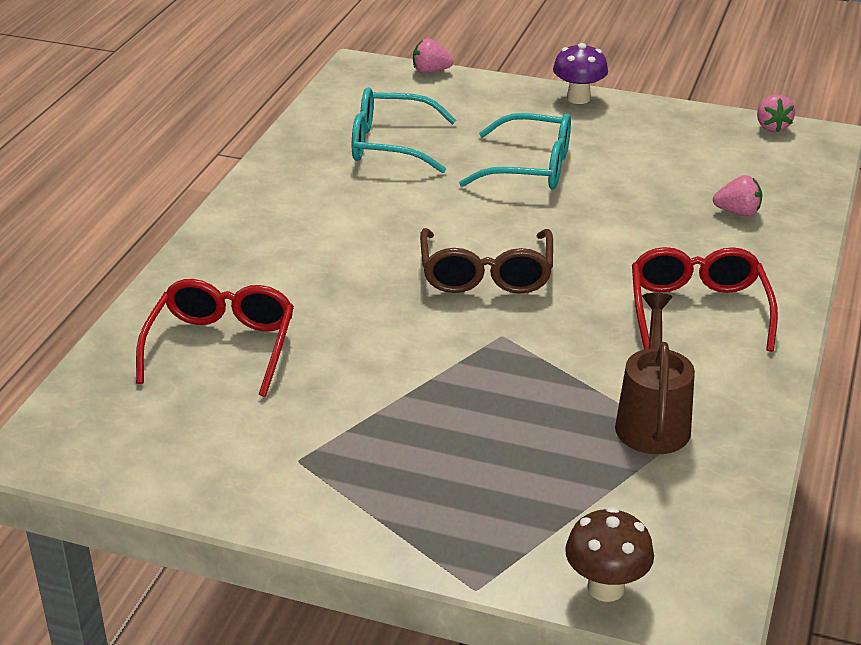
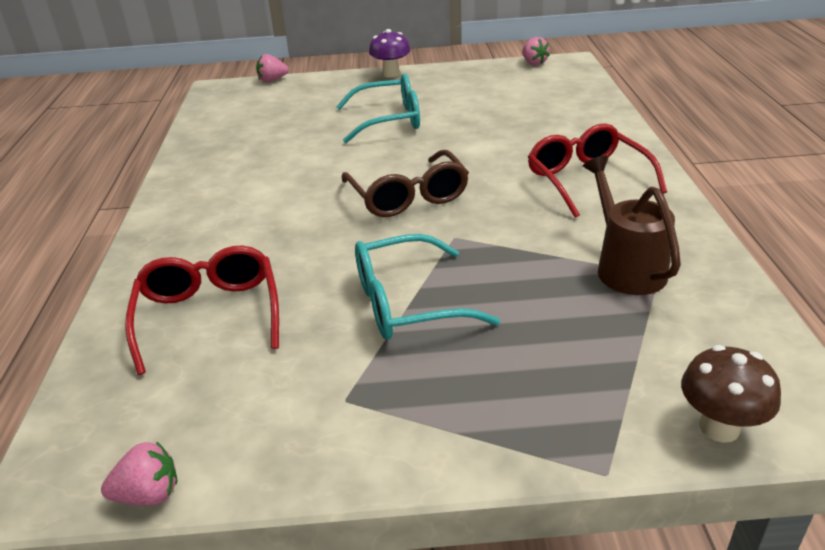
camera: 20 degrees left, 0 degrees up
(389, 145) = (270, 129): turquoise glasses -> turquoise glasses (406, 303)
(738, 212) = (557, 114): pink strawberry -> pink strawberry (149, 494)

